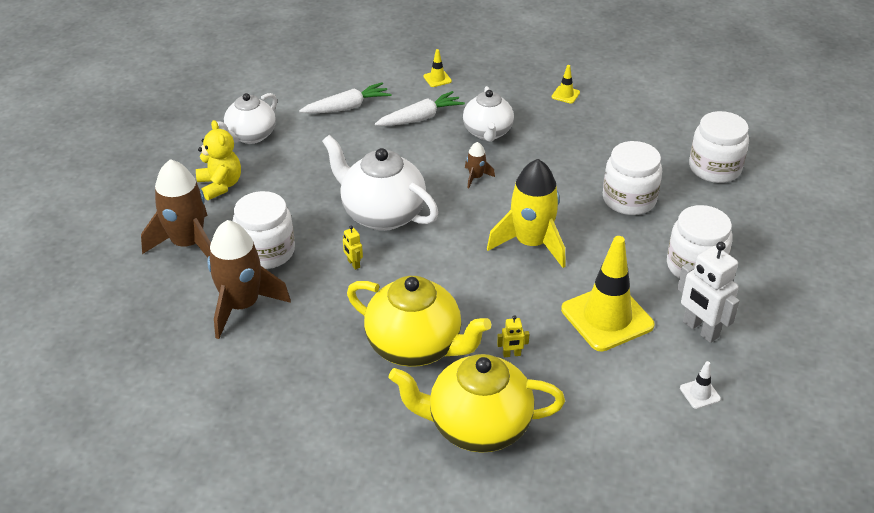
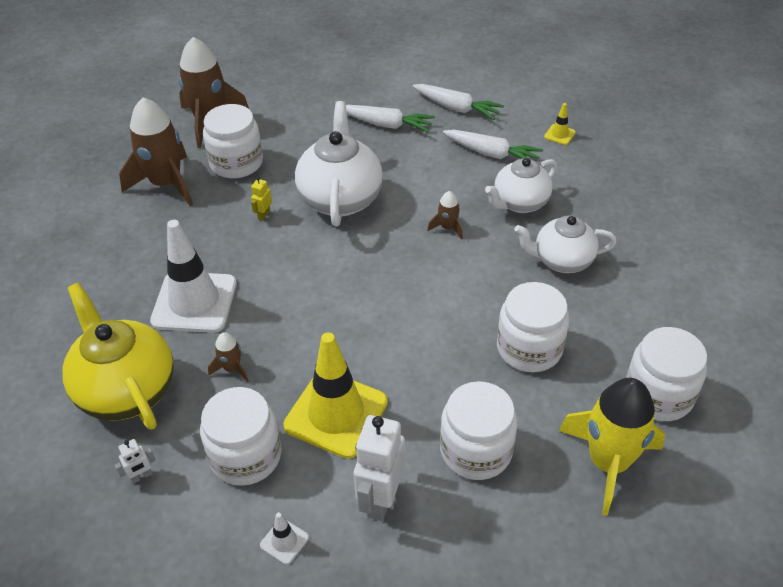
camera: 55 degrees right, 5 degrees up
(220, 185) = (290, 100): yellow teddy bear -> none
(250, 136) = (363, 82): white teapot -> white teapot (562, 260)
(322, 150) = (387, 125): none -> white carrot
(416, 347) = (194, 302): yellow teapot -> white traffic cone
(511, 354) = (232, 368): yellow robot -> brown rocket
(531, 243) = (391, 309): yellow rocket -> yellow rocket (608, 462)
(565, 95) = (641, 224): yellow traffic cone -> none
(578, 450) = (141, 476): none -> white robot
(606, 382) = (246, 456): none -> white jar

